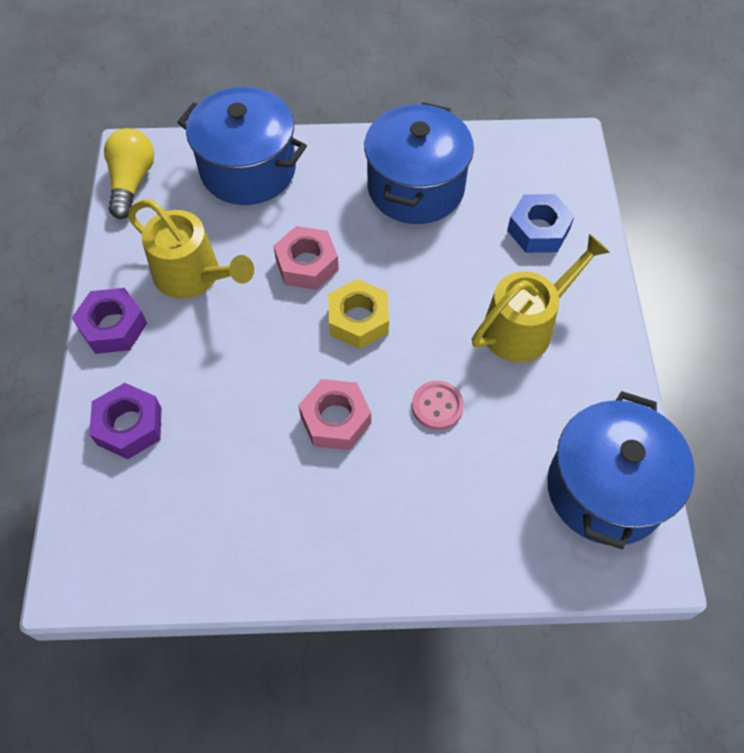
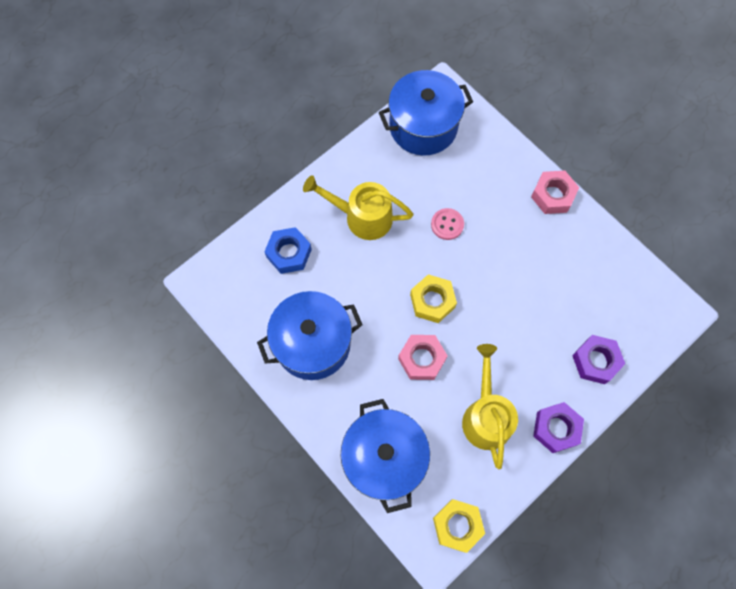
camera: 130 degrees left, 10 degrees up
(132, 182) = (457, 525): yellow light bulb -> yellow nut
(335, 419) = (498, 265): pink nut -> pink nut (552, 195)

